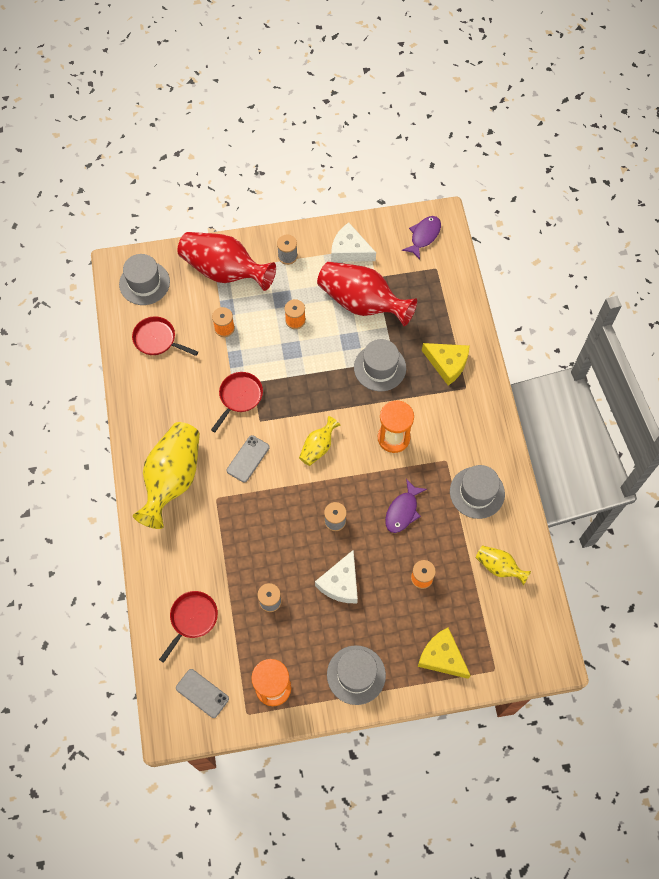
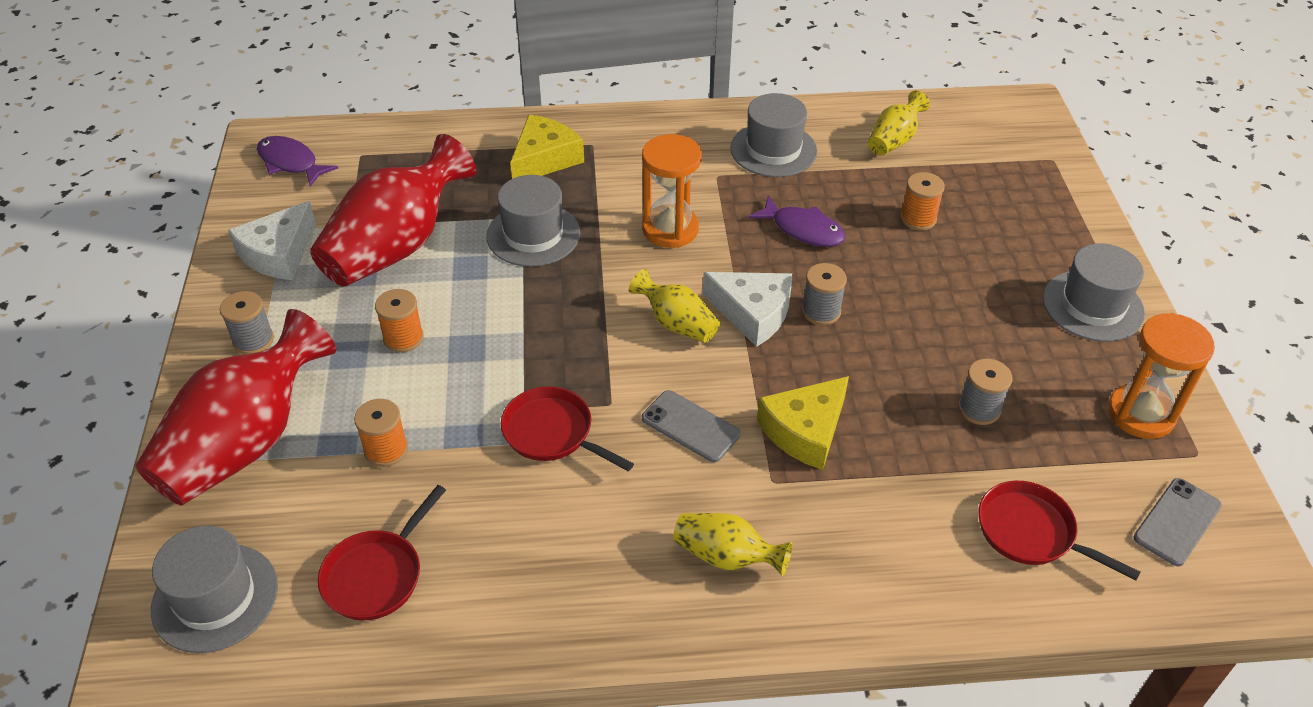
camera: 85 degrees left, 20 degrees down
(172, 479) = (726, 556): yellow vase -> yellow vase, size x0.50
(340, 583) = (935, 313): white cheese -> white cheese (752, 313)
(442, 657) = (1043, 209): yellow cheese -> yellow cheese (805, 431)

